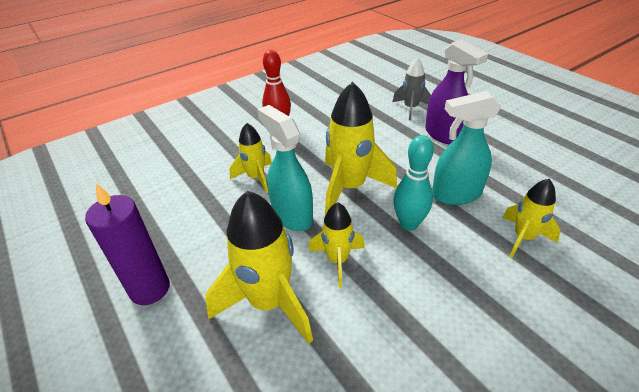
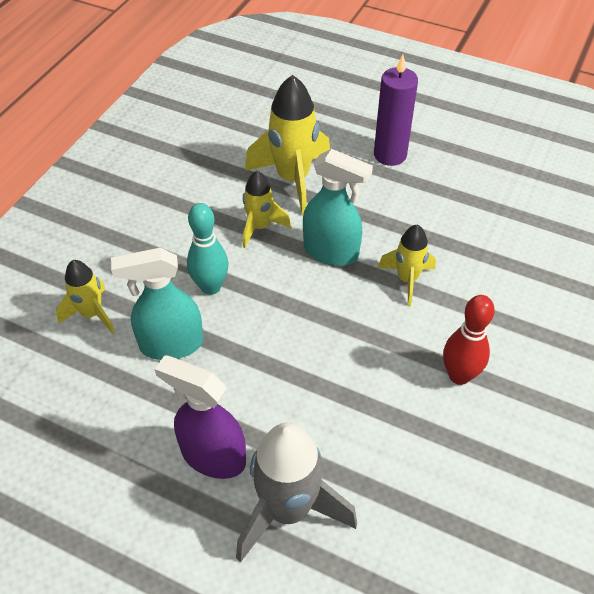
camera: 150 degrees right, 10 degrees up
(350, 188) = (294, 307): yellow rocket -> none
(410, 108) = (288, 510): grey rocket -> grey rocket, size x1.72
(455, 194) = (171, 344): turquoise spray bottle -> turquoise spray bottle turned 150 degrees counterclockwise

